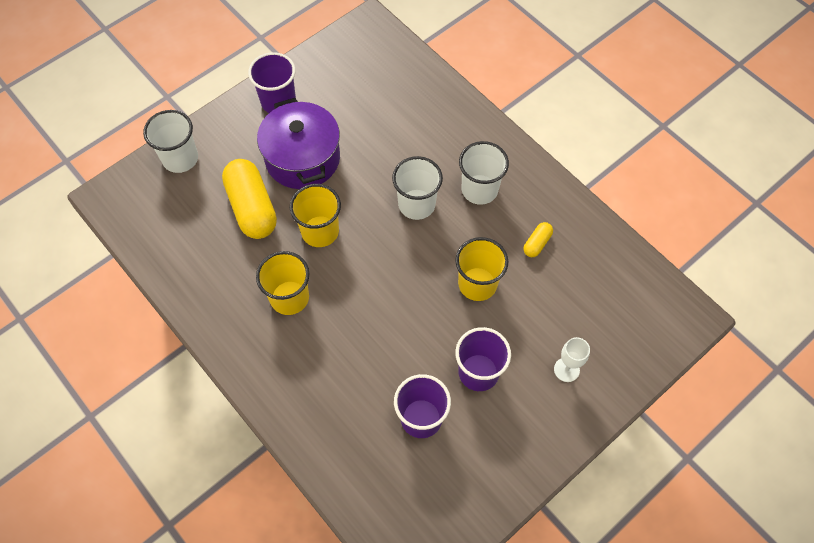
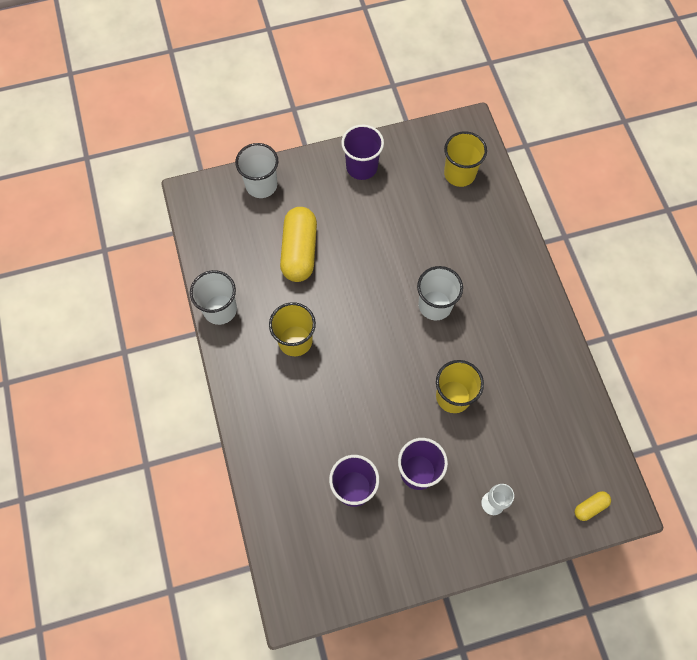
camera: 25 degrees right, 5 degrees up
(303, 158) = (359, 225): purple pot -> none
(320, 231) = (344, 295): yellow cup -> yellow cup (459, 174)
(479, 189) = (494, 315): white cup -> white cup (220, 309)
(537, 243) = (521, 383): yellow capsule -> yellow capsule (590, 507)

